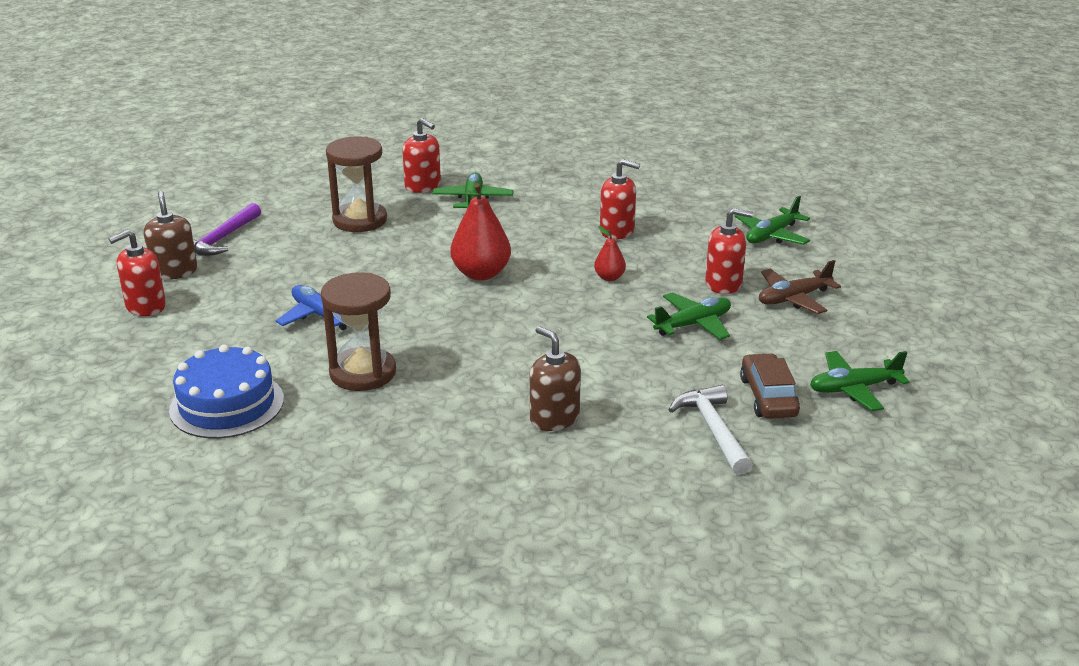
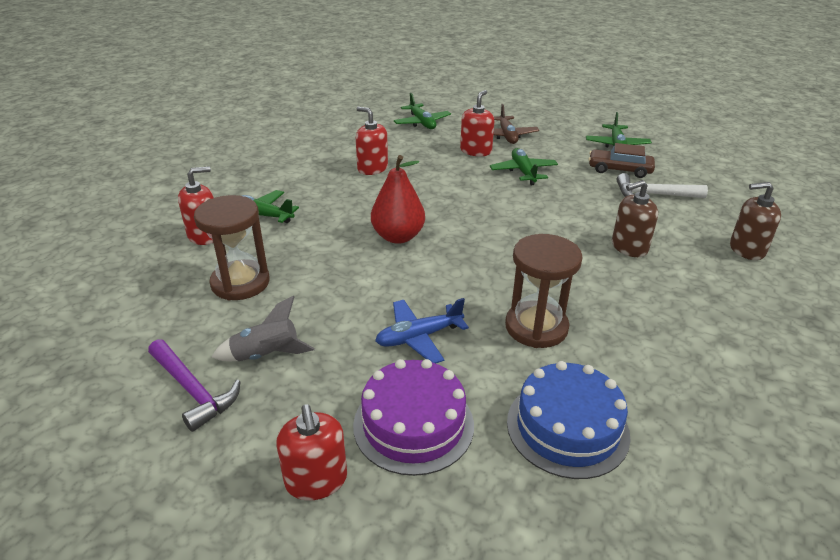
camera: 70 degrees left, 5 degrees up
(174, 271) = (243, 442): brown soap dispenser -> brown soap dispenser (746, 249)
(210, 333) = (413, 424): none -> purple cake
(270, 255) = (266, 355): none -> grey rocket
(609, 277) = (441, 186): red pear -> none
(617, 231) = (372, 168): red soap dispenser -> red soap dispenser turned 90 degrees counterclockwise

